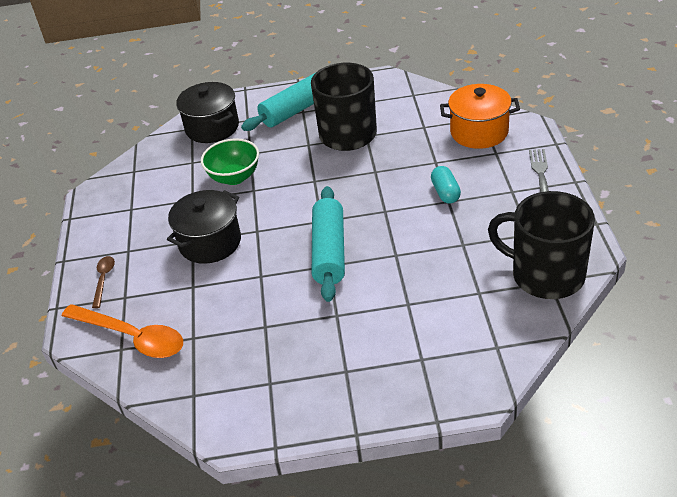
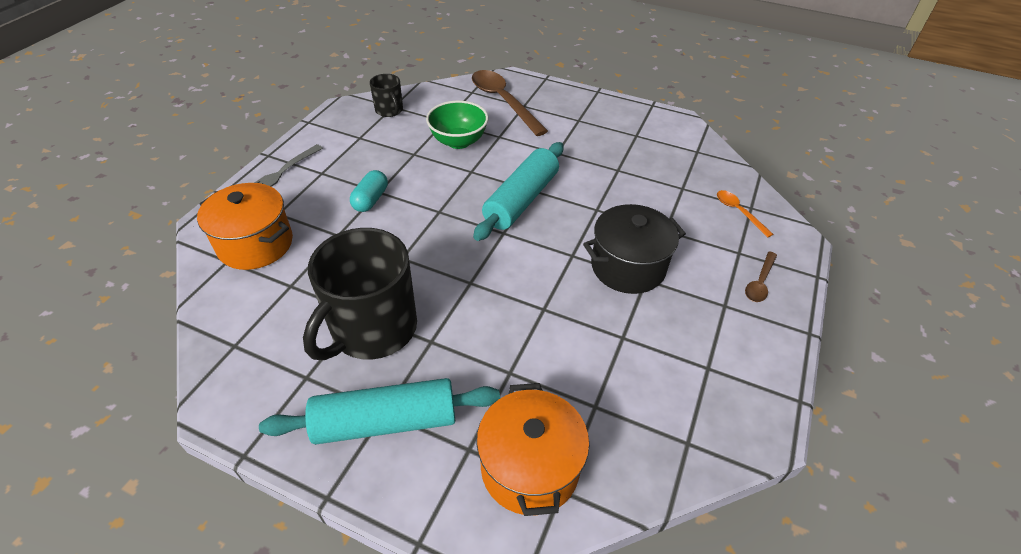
camera: 155 degrees left, 5 degrees up
(132, 337) = (738, 212): orange spoon -> orange spoon, size x0.49
(212, 127) = (530, 467): black pot -> orange pot
(234, 177) = (554, 342): green bowl -> green bowl (458, 141)
(448, 352) = (503, 101): none -> brown spoon
(545, 275) = (389, 110): black mug -> black mug, size x0.48

